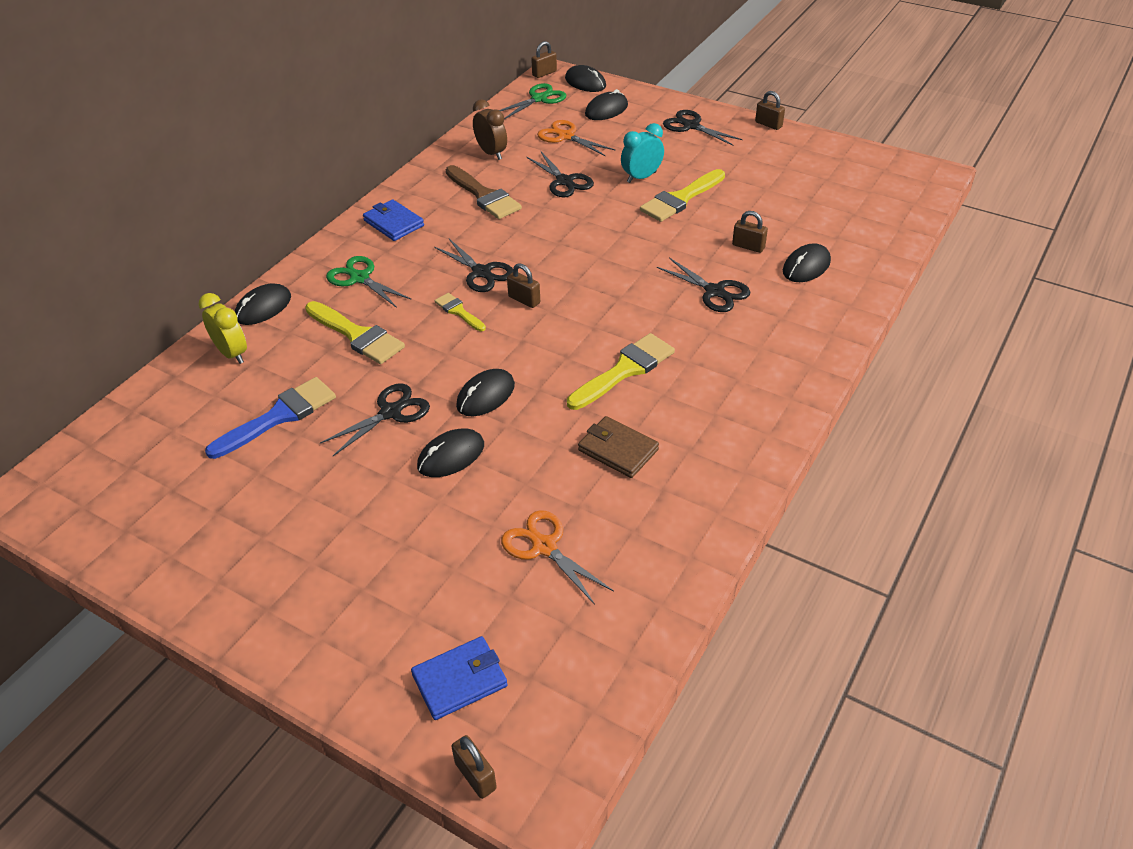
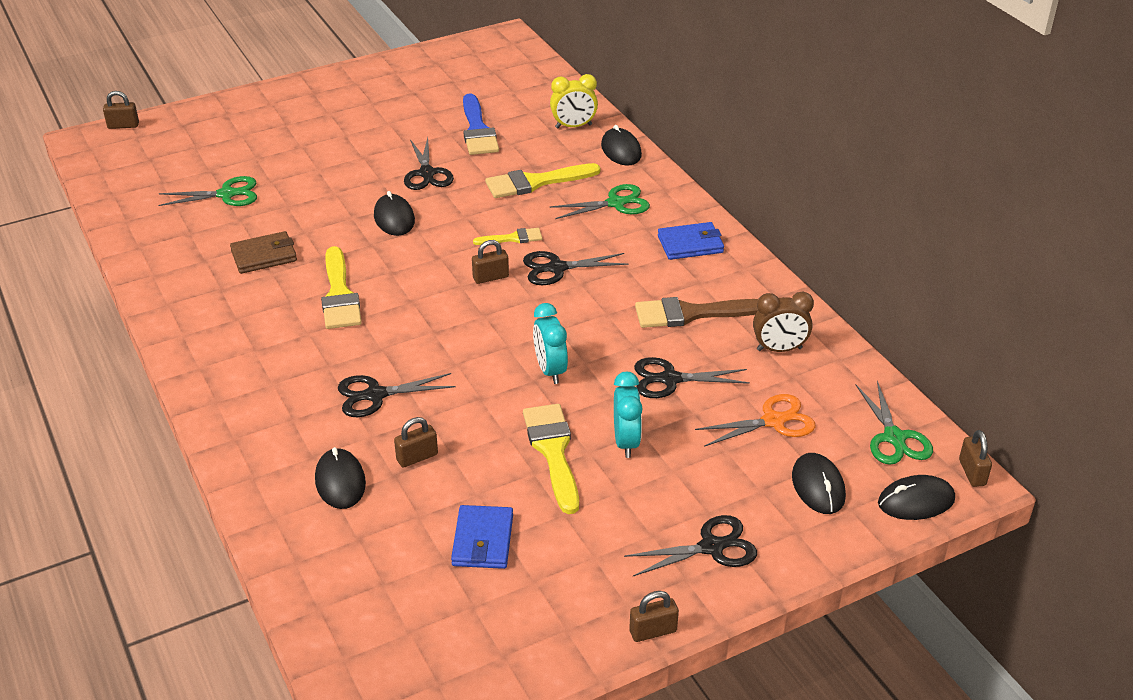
camera: 120 degrees right, 5 degrees down
(451, 456) = (352, 185): black mouse -> none
(459, 680) = (181, 137): blue wallet -> blue wallet (483, 540)
(544, 547) = (227, 194): orange scissors -> green scissors
(605, 229) = (550, 370): none -> turquoise clock

